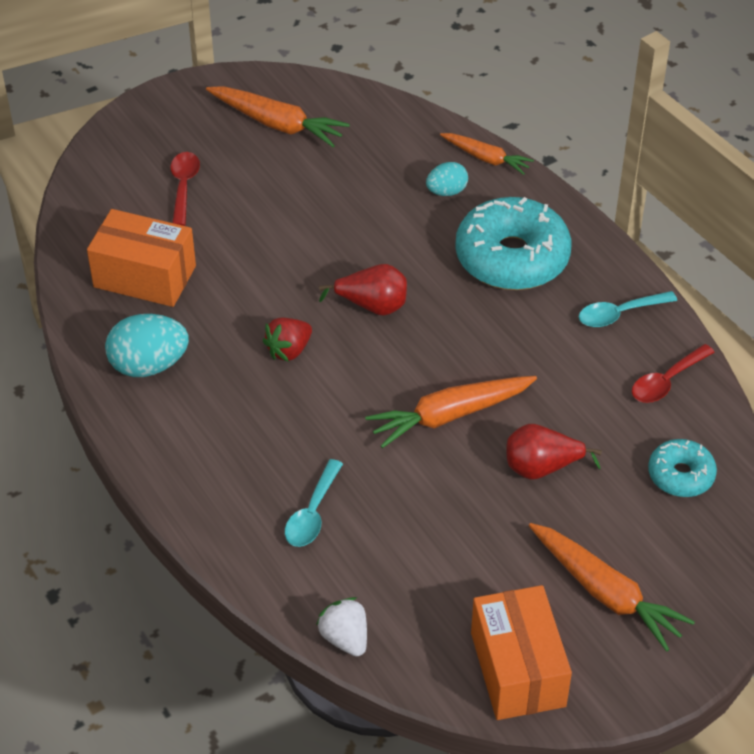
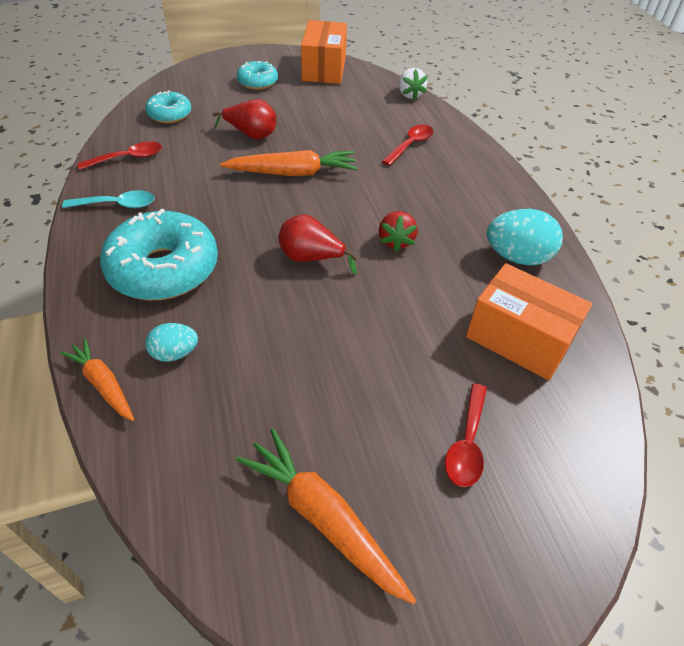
camera: 165 degrees left, 0 degrees up
(289, 350) = (396, 241): red strawberry -> red strawberry turned 120 degrees clockwise
(312, 513) = (410, 145): turquoise spoon -> red spoon
(606, 593) = (257, 82): orange carrot -> turquoise donut

